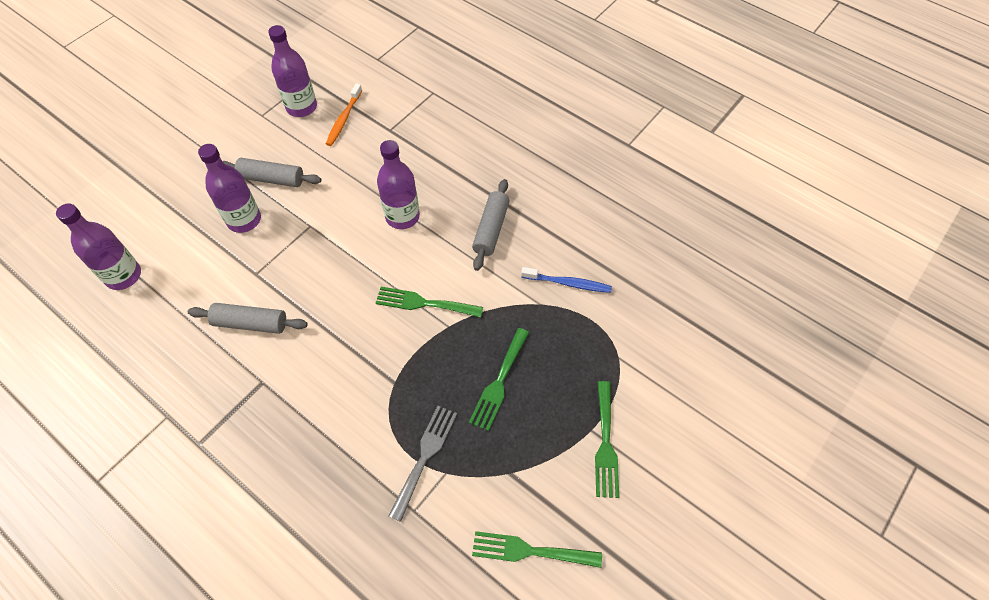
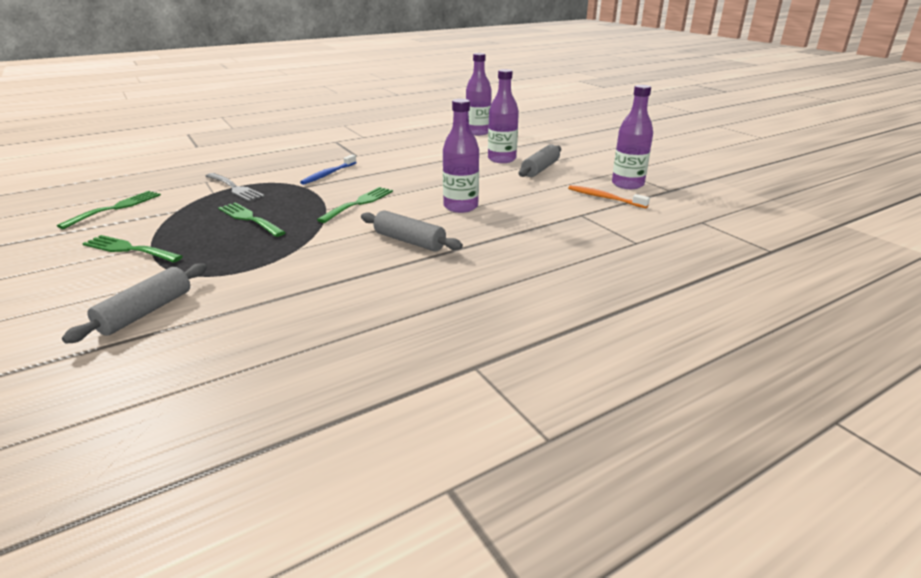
camera: 110 degrees right, 30 degrees down
(251, 323) = (406, 155): grey rolling pin -> grey rolling pin (146, 312)
(568, 283) = (301, 267): blue toothbrush -> blue toothbrush (328, 174)

